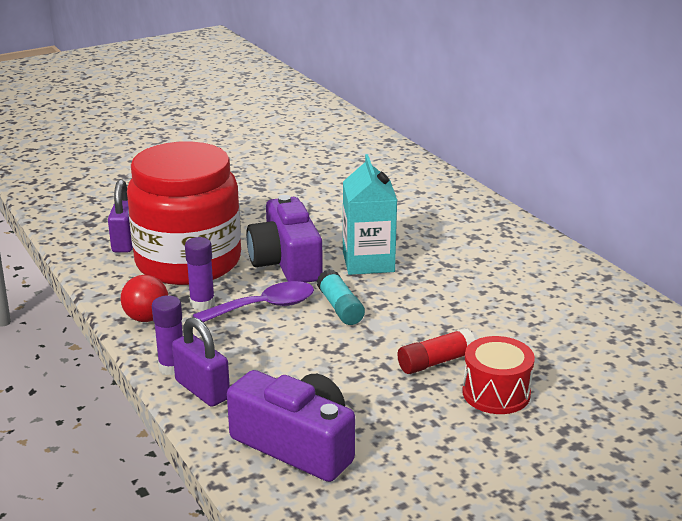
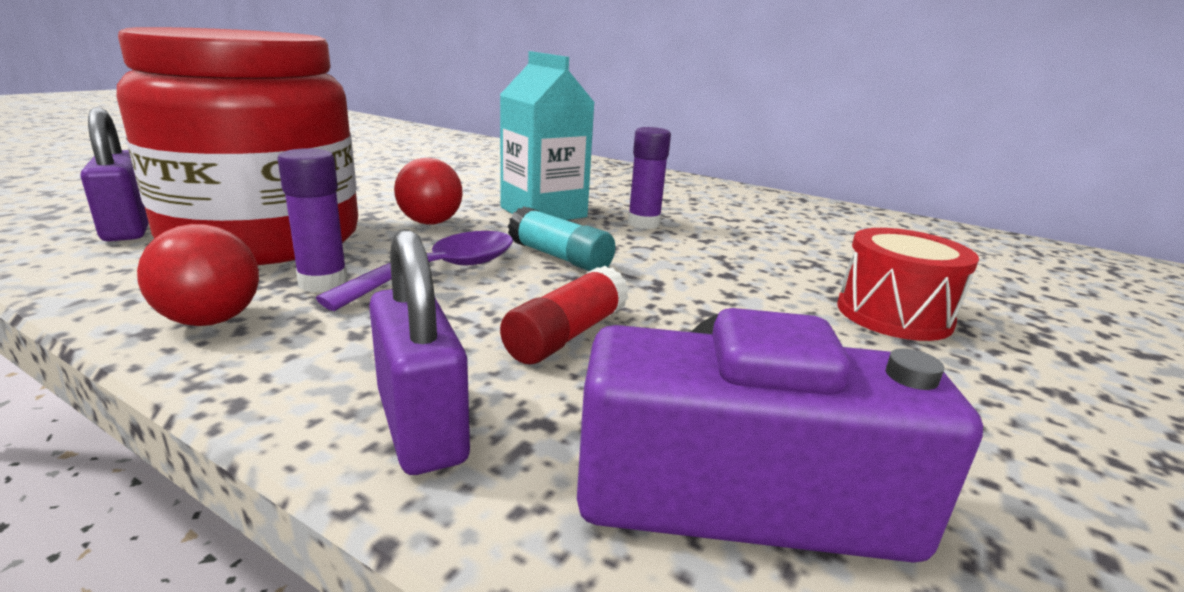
camera: 30 degrees left, 5 degrees down
(172, 367) = (316, 395): purple glue stick -> purple glue stick (643, 223)
(202, 390) = (421, 426): purple padlock -> purple padlock turned 45 degrees clockwise
(286, 262) = (430, 223): purple camera -> red ball
(435, 362) = (766, 294): red glue stick -> red glue stick (566, 335)

